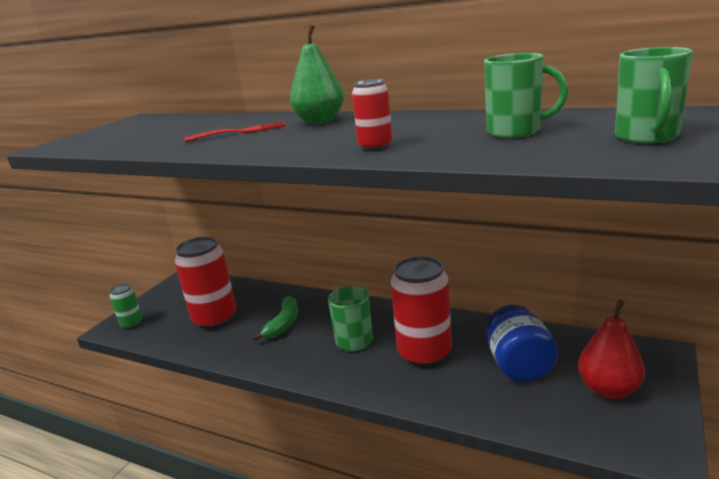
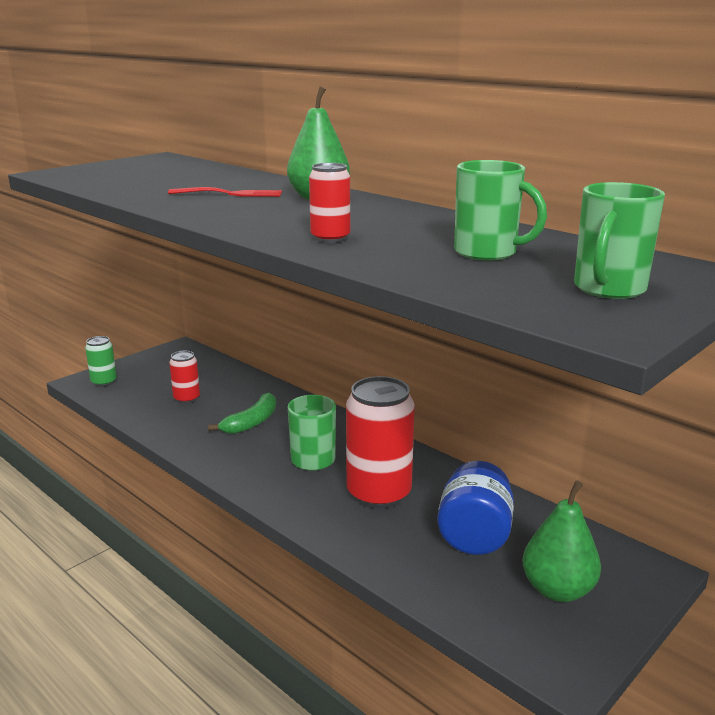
camera: 15 degrees right, 0 degrees up
(215, 319) = (186, 398): red can -> red can, size x0.51
(608, 389) = (557, 590): red pear -> green pear

